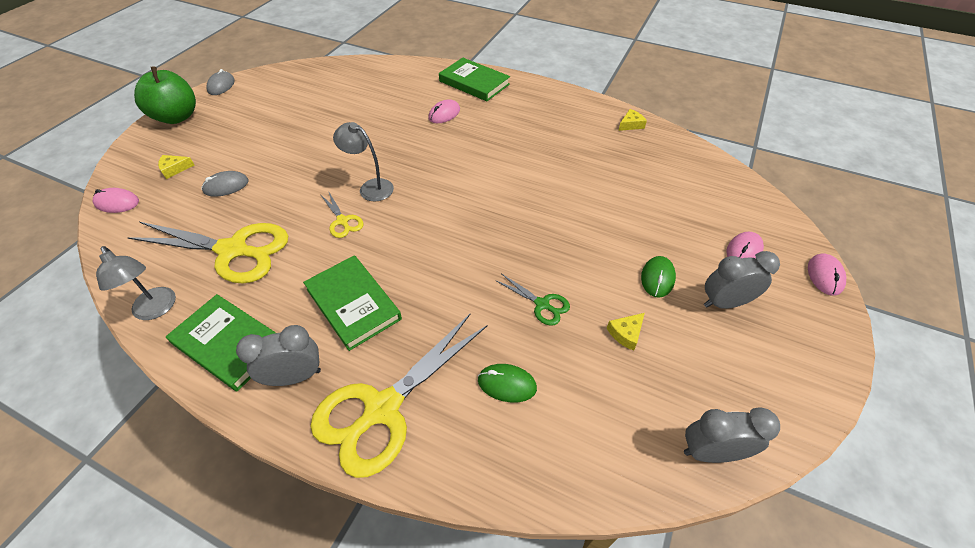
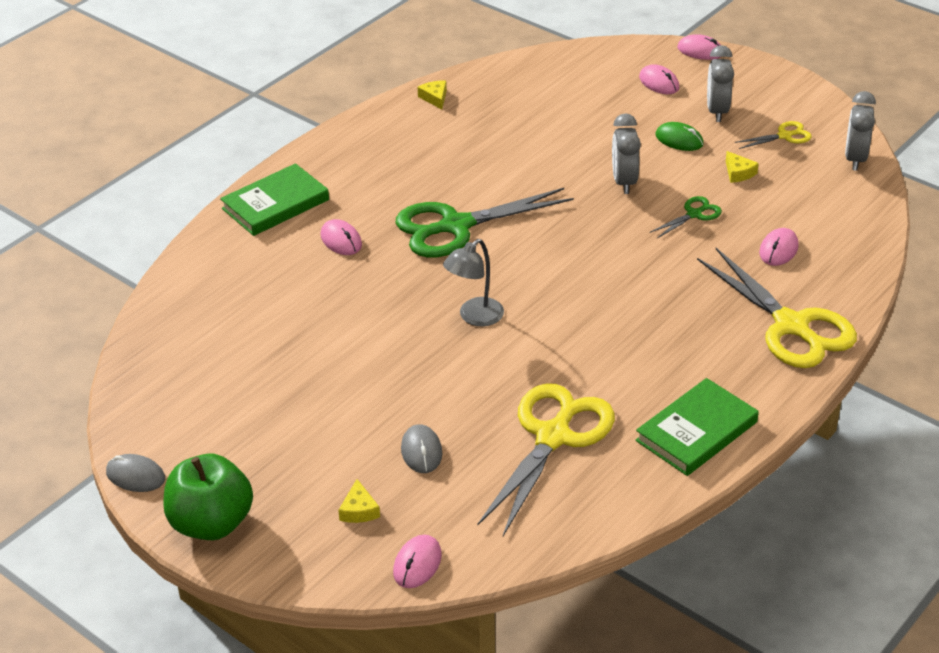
camera: 75 degrees left, 10 degrees down
(157, 309) = (634, 495): grey lamp -> none
(295, 376) = (746, 382): grey clock -> grey clock (624, 182)
(342, 221) = (530, 343): yellow scissors -> yellow scissors (784, 136)
(353, 304) = (663, 339): green book -> none
(475, 161) = (456, 226): none -> green scissors
(507, 384) = (778, 250): green mouse -> pink mouse

